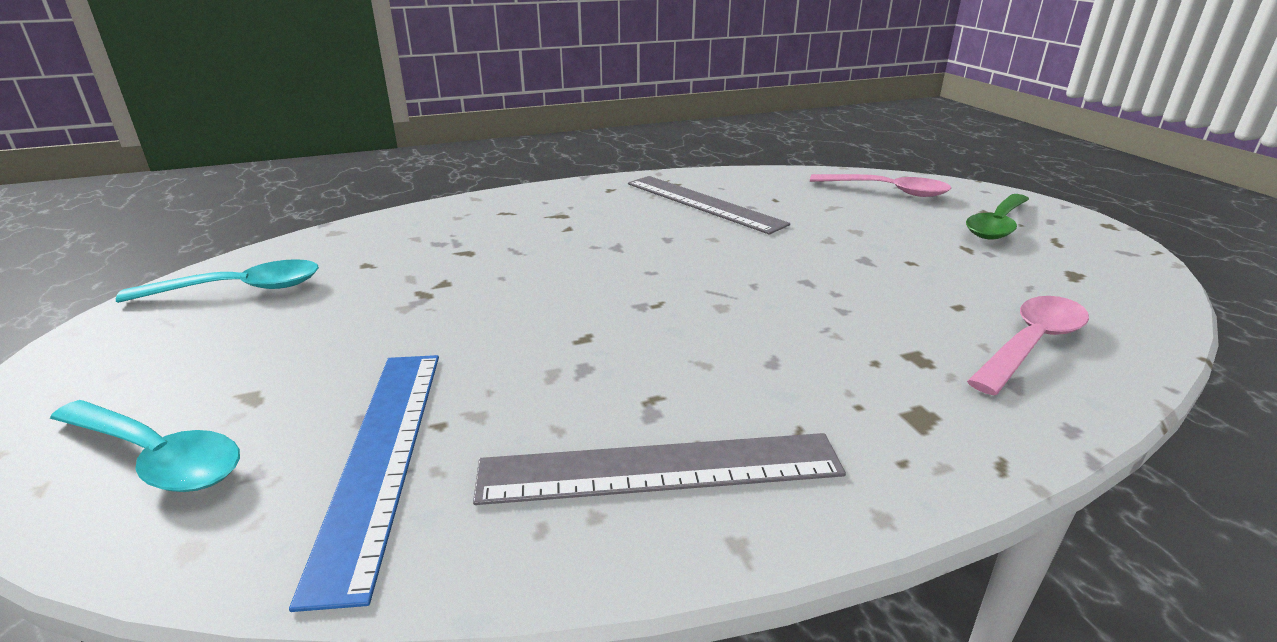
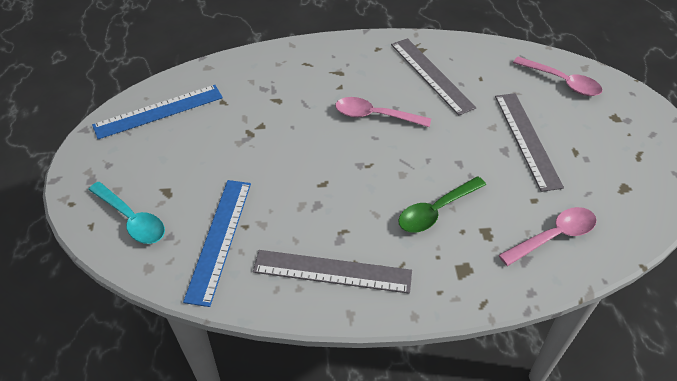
camera: 15 degrees right, 20 degrees up
(239, 289) = (159, 111): turquoise spoon -> blue ruler
(639, 249) = (375, 116): none -> pink spoon
(889, 245) = (527, 139): none -> grey ruler
(997, 225) = (612, 132): green spoon -> green spoon (436, 211)

